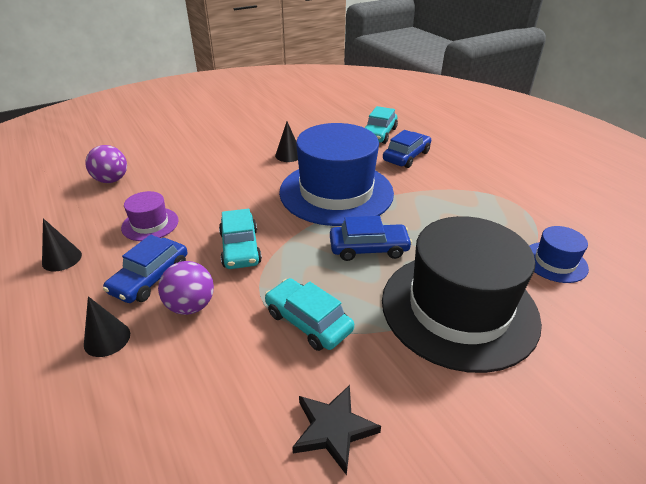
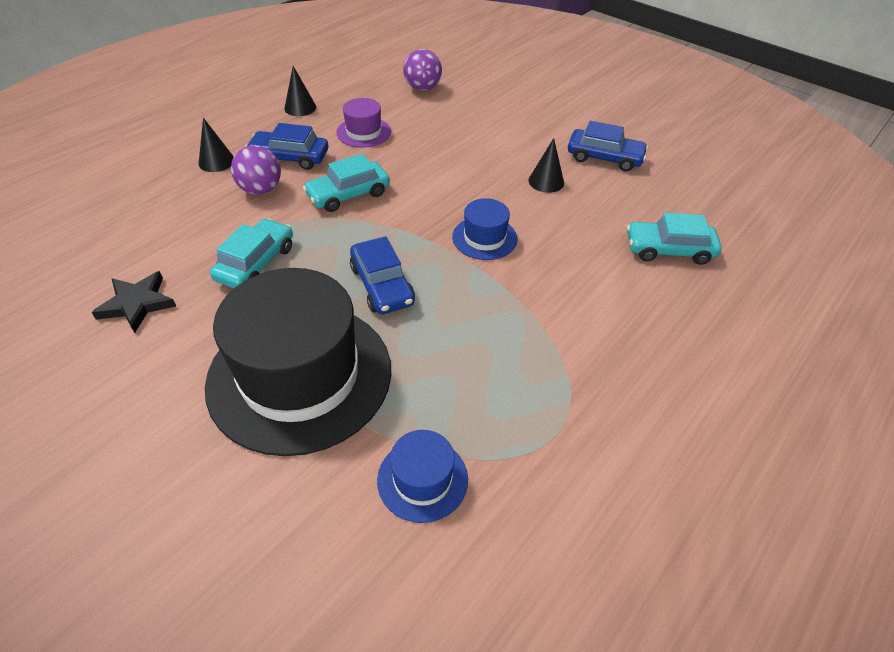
camera: 70 degrees right, 10 degrees up
(336, 192) = (484, 238): blue hat -> blue hat, size x0.44
(406, 156) = (620, 289): blue car -> blue car (604, 158)

